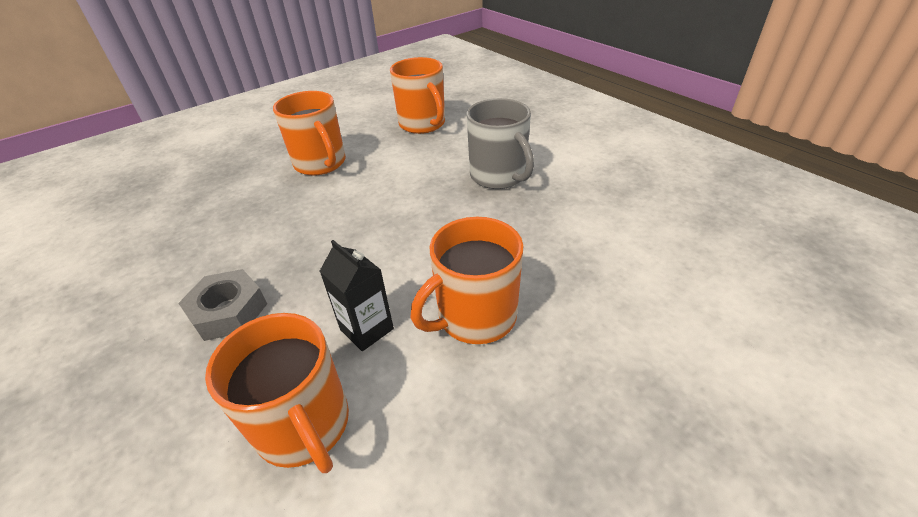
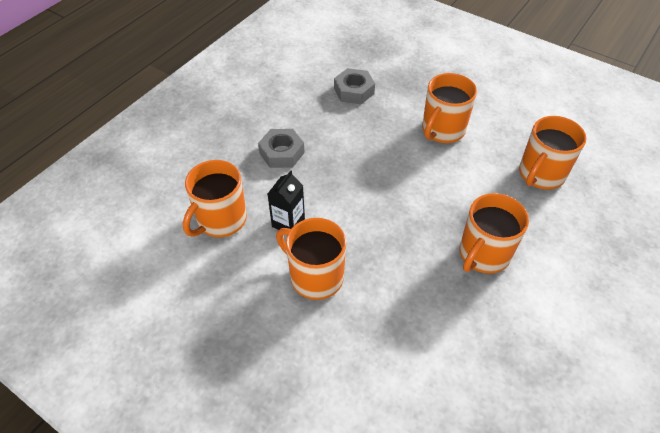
camera: 70 degrees right, 10 degrees up
(191, 214) = (354, 91): none -> grey nut
(499, 176) = (483, 254): grey mug -> orange mug

